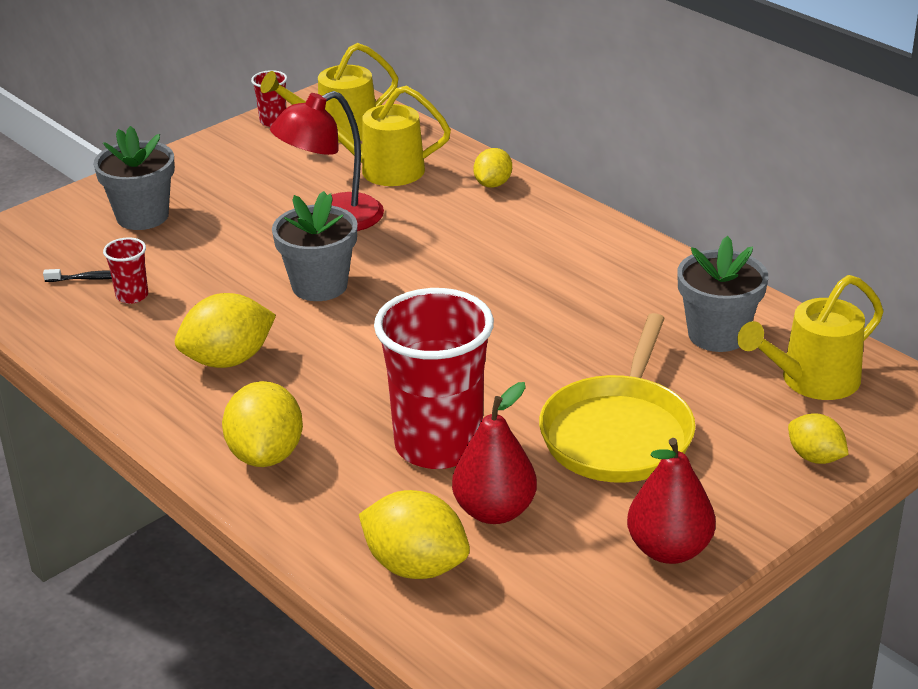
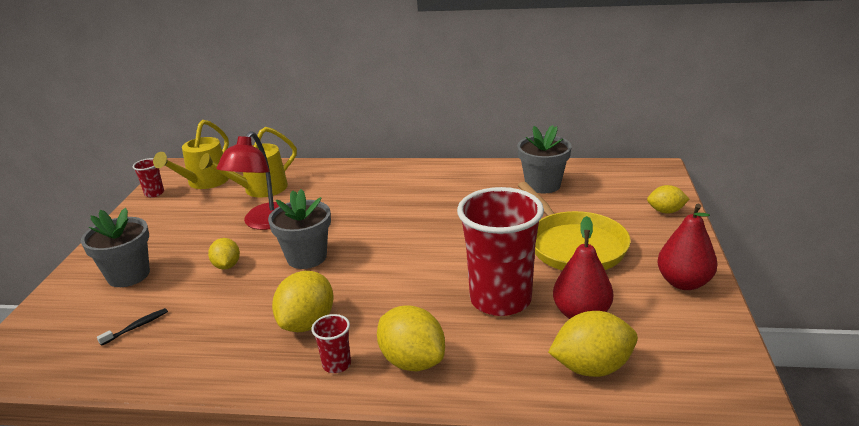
camera: 40 degrees left, 5 degrees down
(132, 296) = (184, 321): red cup -> red cup (336, 364)
(493, 184) = (333, 171): yellow lemon -> yellow lemon (227, 266)
(811, 381) = (611, 184): yellow watering can -> none

